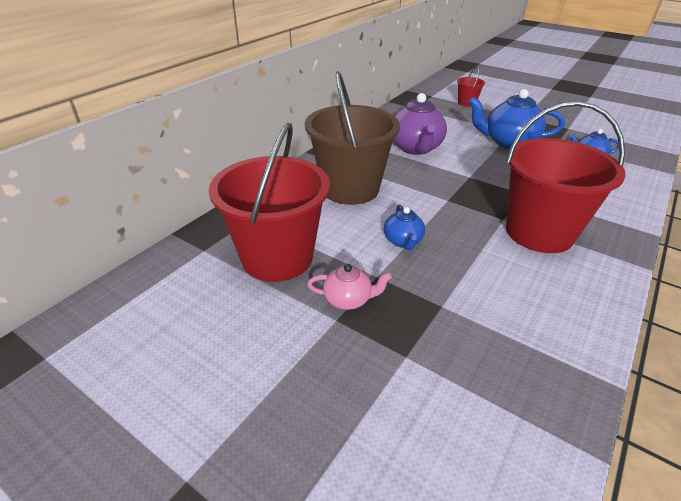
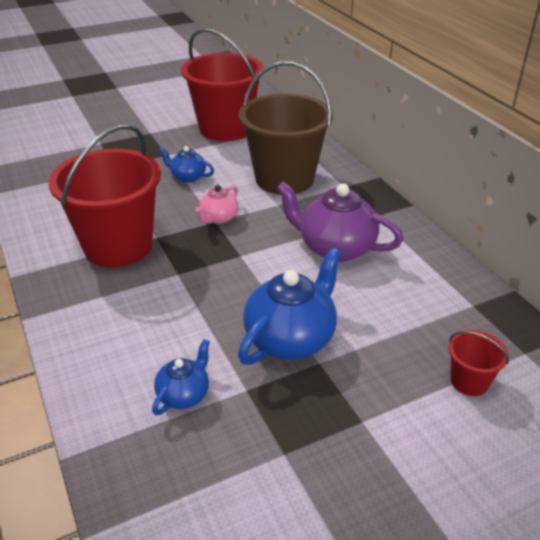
camera: 120 degrees right, 0 degrees up
(348, 299) = (159, 140): pink teapot -> pink teapot (218, 218)

